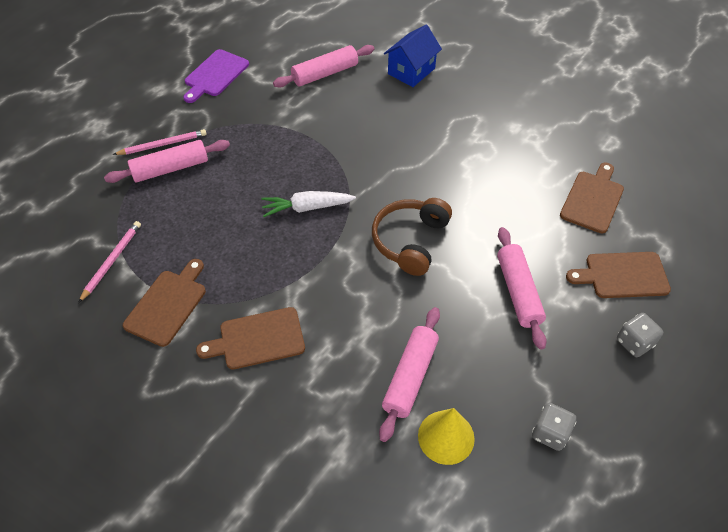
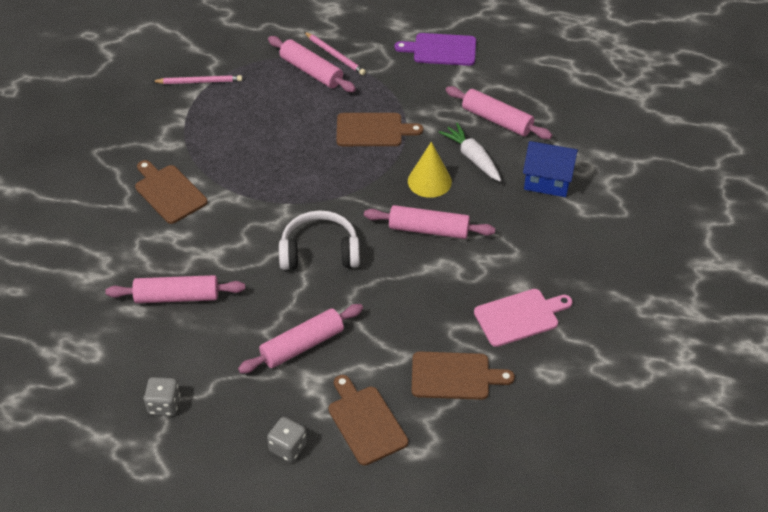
camera: 65 degrees right, 5 degrees down
(168, 304) = (175, 129): brown cutting board -> brown cutting board (373, 130)
(307, 207) = (318, 171): white carrot -> white carrot (472, 158)
(410, 241) = (319, 251): brown headphones -> white headphones
(424, 158) = (428, 229): none -> pink rolling pin
(446, 437) = (131, 336): yellow cone -> yellow cone (429, 181)
(546, 139) = (519, 317): none -> pink cutting board

